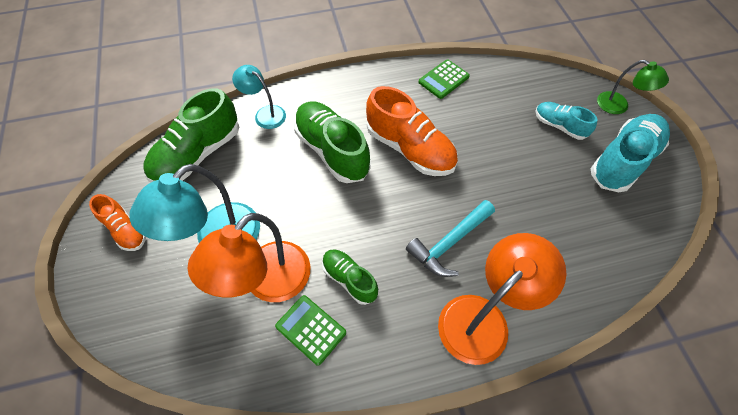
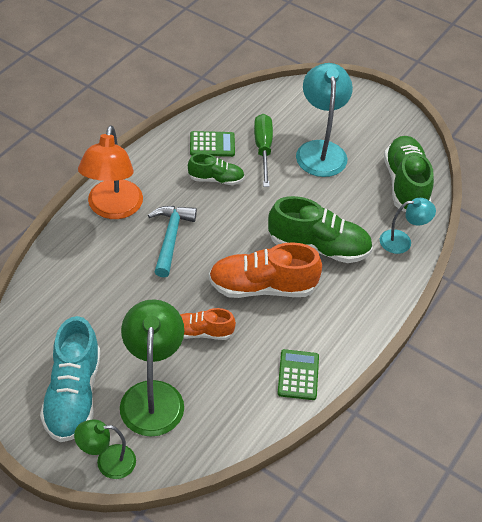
camera: 135 degrees right, 10 degrees down
(126, 230) = (380, 122): orange shoe -> orange shoe (201, 332)
(267, 282) = (263, 149): orange lamp -> green screwdriver
(559, 126) = (153, 395): turquoise shoe -> green lamp

